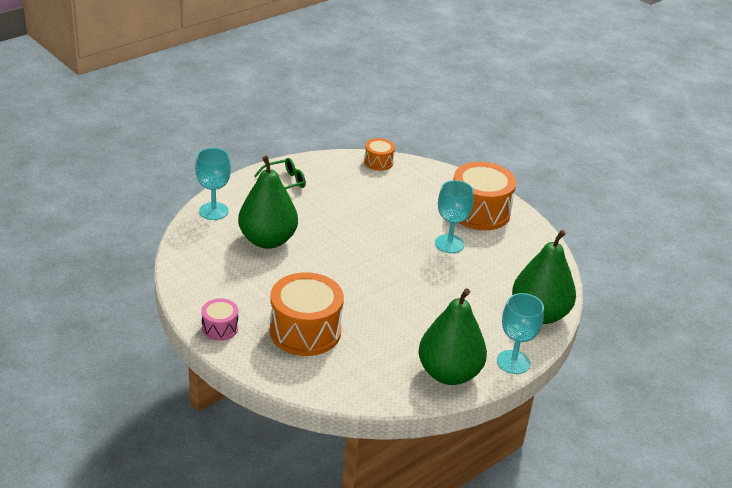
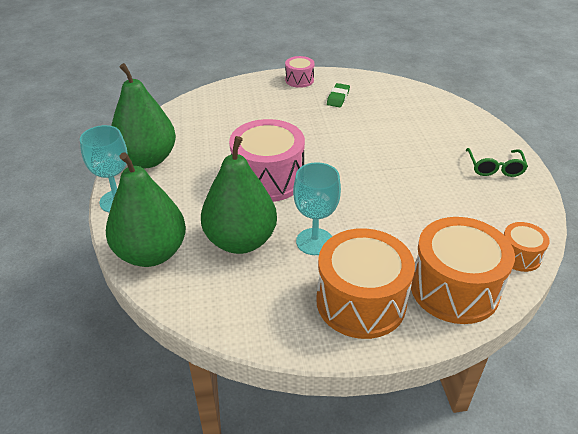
camera: 125 degrees right, 5 degrees up
(213, 211) = (458, 115): turquoise goblet -> none
(238, 289) = (338, 98): none -> green eraser
(267, 240) = (396, 129): green pear -> green pear (240, 241)
(305, 331) = (263, 111): orange drum -> orange drum (454, 288)
(404, 289) = (268, 178): none -> pink drum

